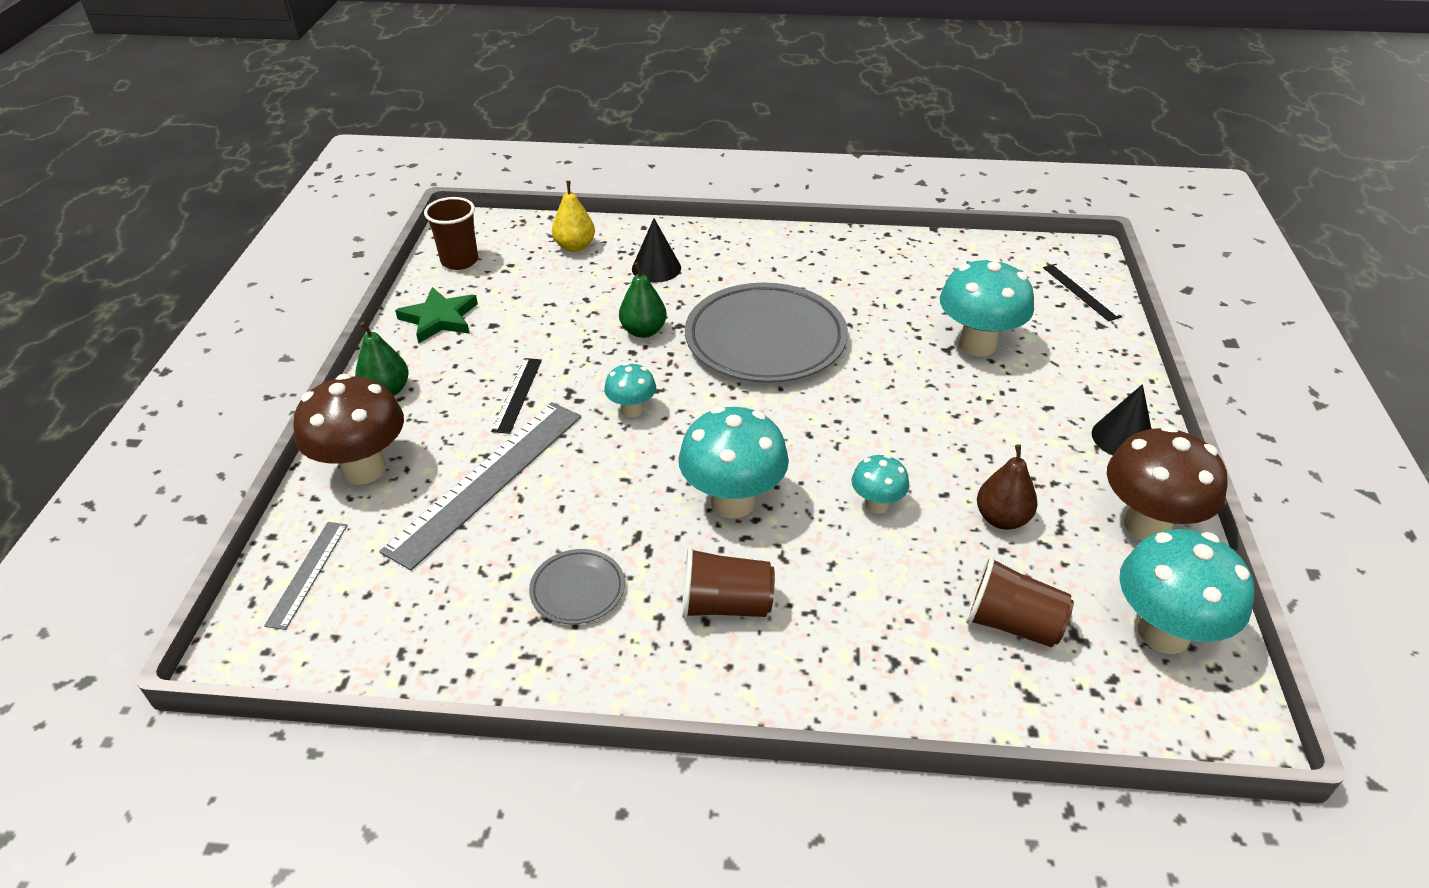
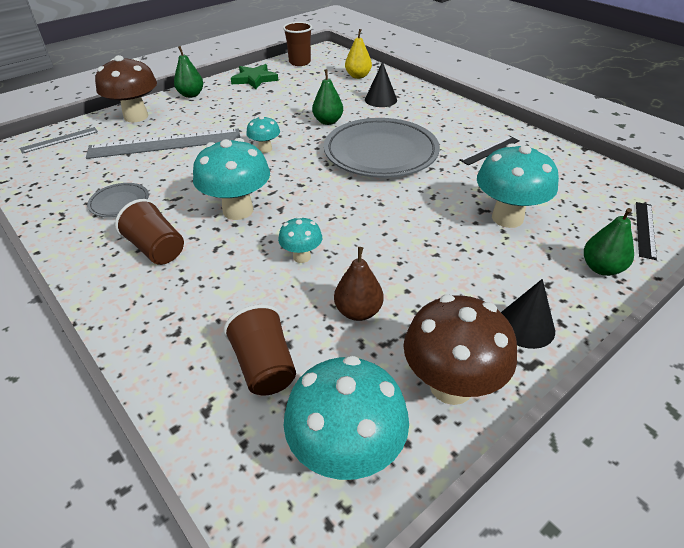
camera: 45 degrees right, 0 degrees up
(517, 394) = (232, 119): black ruler -> black ruler (489, 150)
(1100, 349) = (601, 268): none -> green pear

